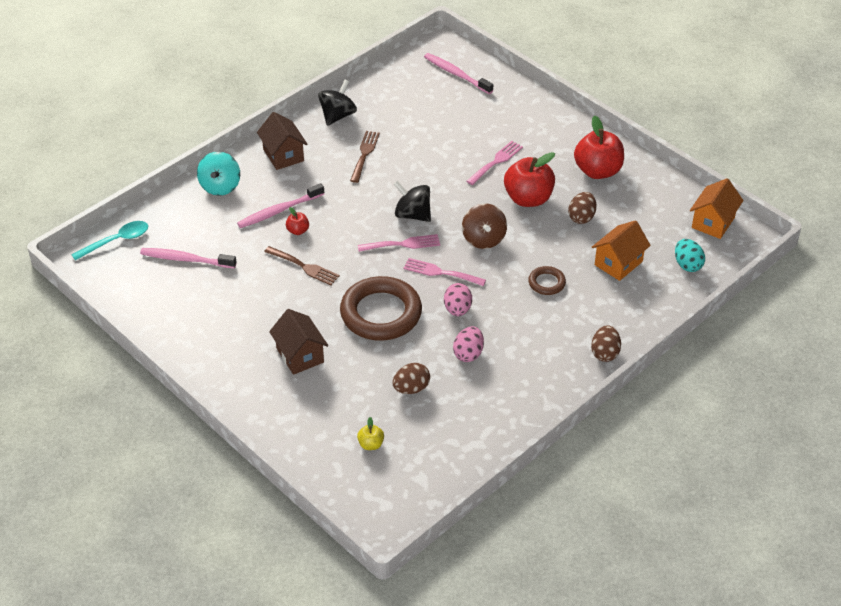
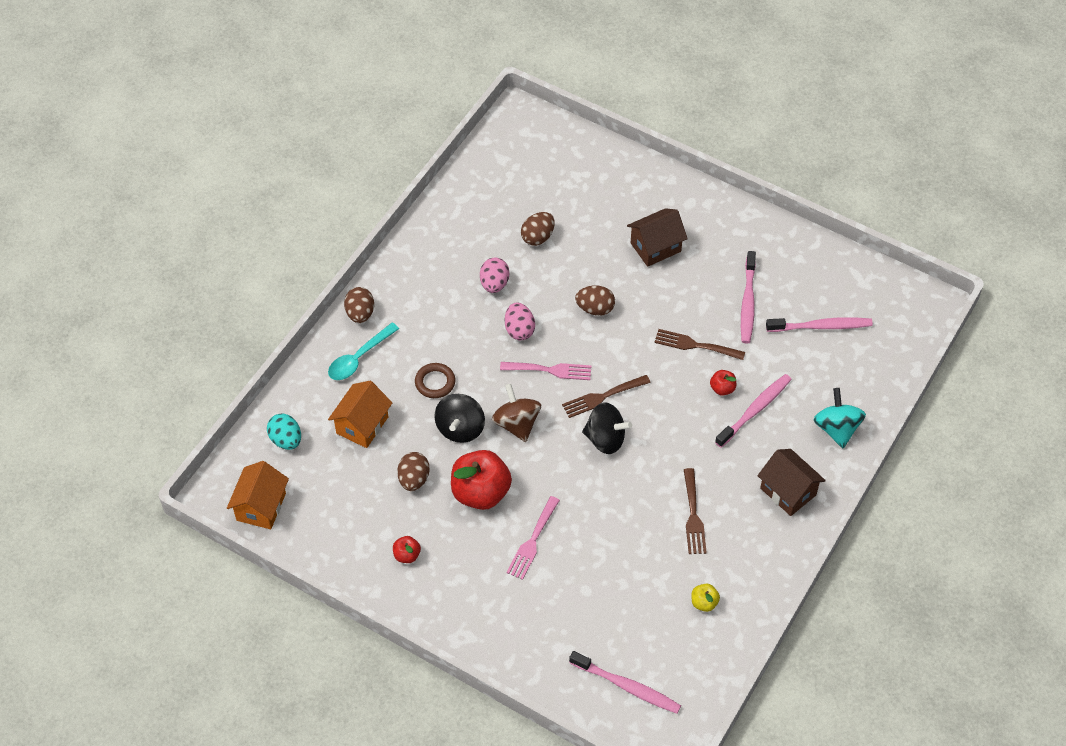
camera: 165 degrees right, 10 degrees up
(116, 241) = (905, 332): turquoise spoon -> turquoise spoon (359, 358)
(239, 291) = (747, 302): none -> pink toothbrush
(300, 355) = (655, 247): brown house -> brown house turned 75 degrees counterclockwise
(337, 116) = (751, 571): black spinning top -> black spinning top (460, 428)
(371, 444) = (556, 178): yellow apple -> yellow apple (704, 603)
(381, 313) = (595, 309): brown ring -> brown egg
(403, 244) = (602, 397): pink fork -> brown fork
(597, 171) = (407, 555): red apple -> red apple, size x0.45

